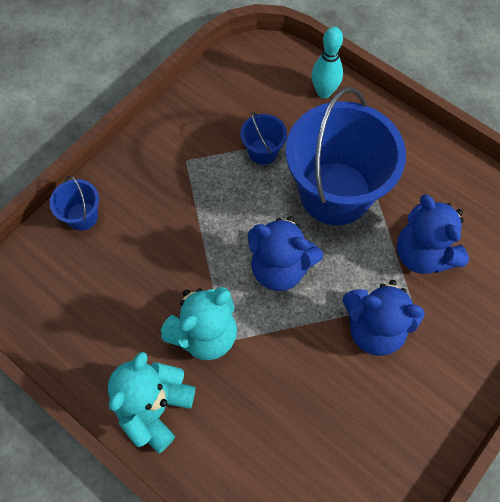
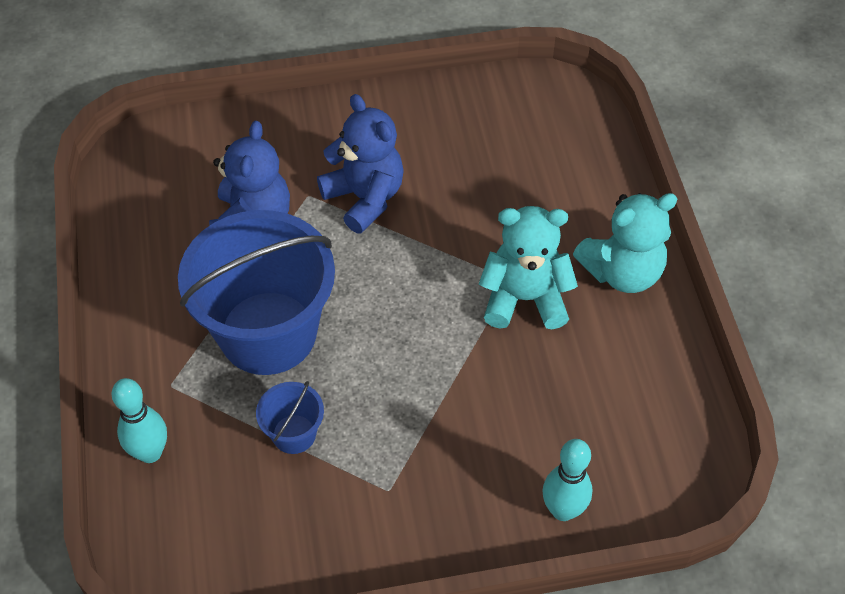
camera: 140 degrees left, 10 degrees down
(82, 216) = (563, 510): blue bucket -> turquoise bowling pin
(280, 268) = (398, 304): blue teddy bear -> none

